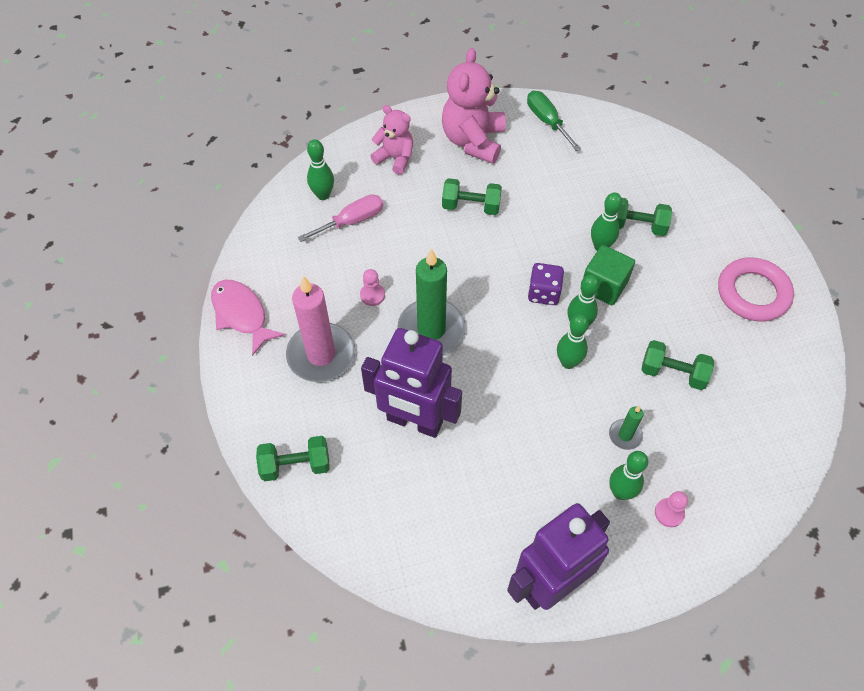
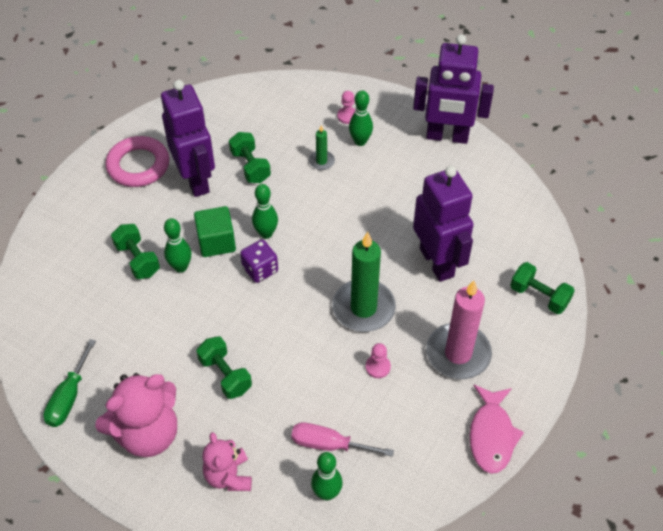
camera: 135 degrees left, 5 degrees down
(568, 362) = (302, 219): green bowling pin -> none
(694, 321) = (196, 180): none -> purple robot

